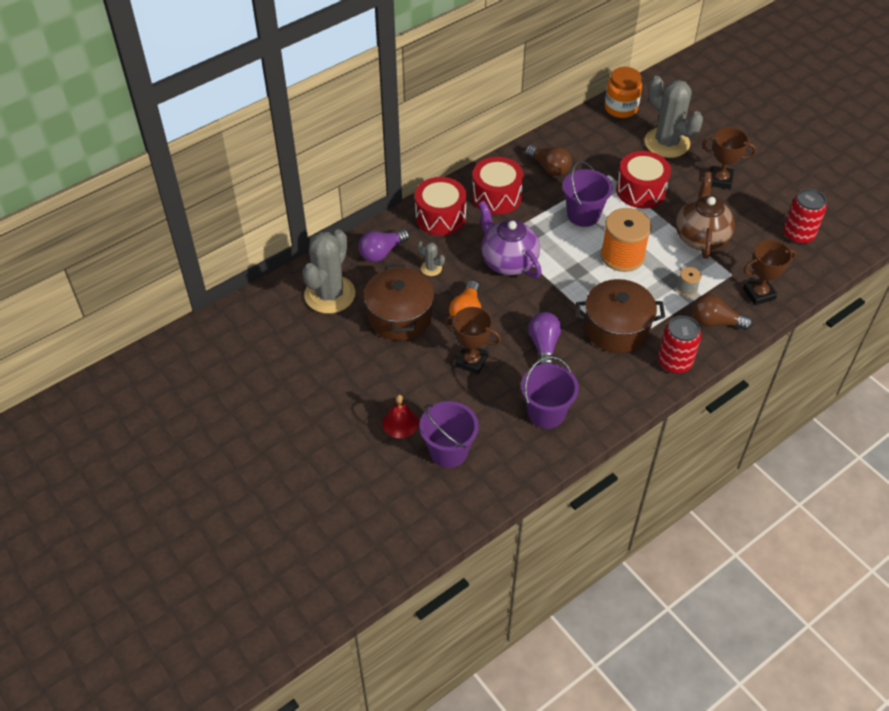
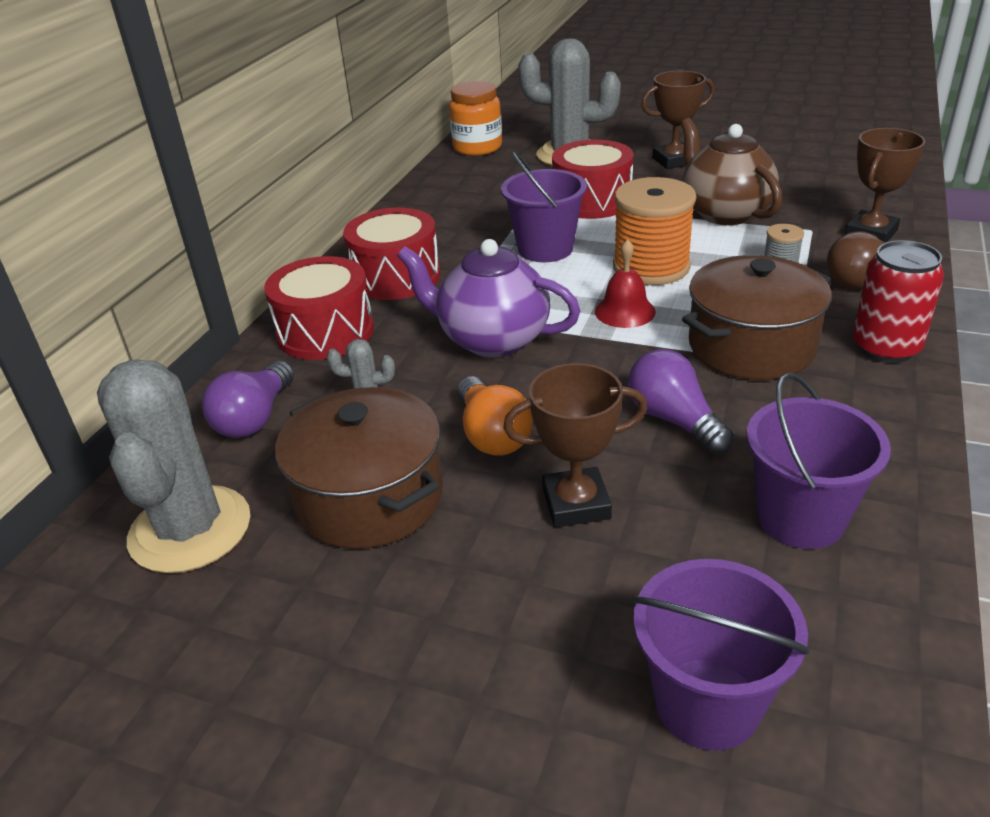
camera: 30 degrees left, 15 degrees down
(400, 423) = (545, 703): red bell -> red bell (625, 311)
(549, 167) = (443, 223): brown light bulb -> none
(798, 235) = (828, 170): red can -> none

